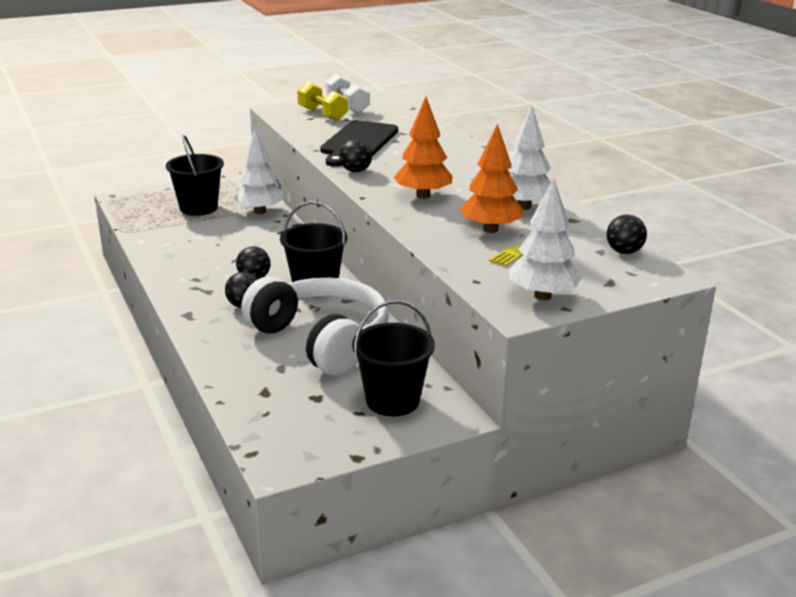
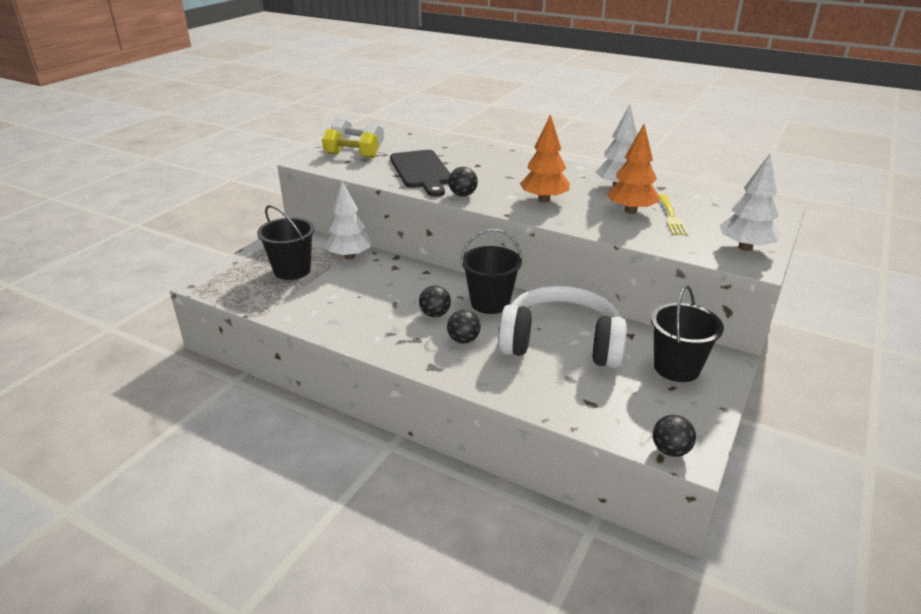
camera: 35 degrees left, 5 degrees up
(624, 252) = (727, 200): black ball -> black ball (670, 450)

